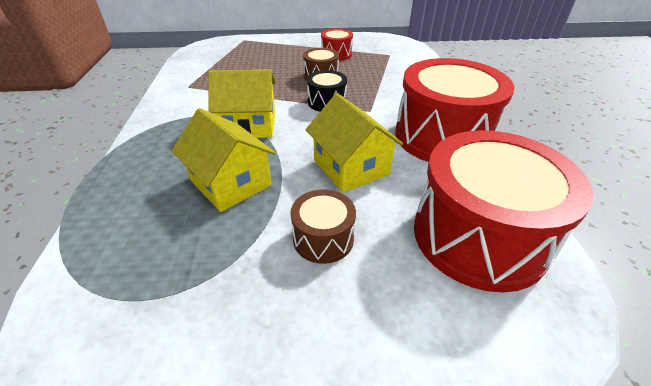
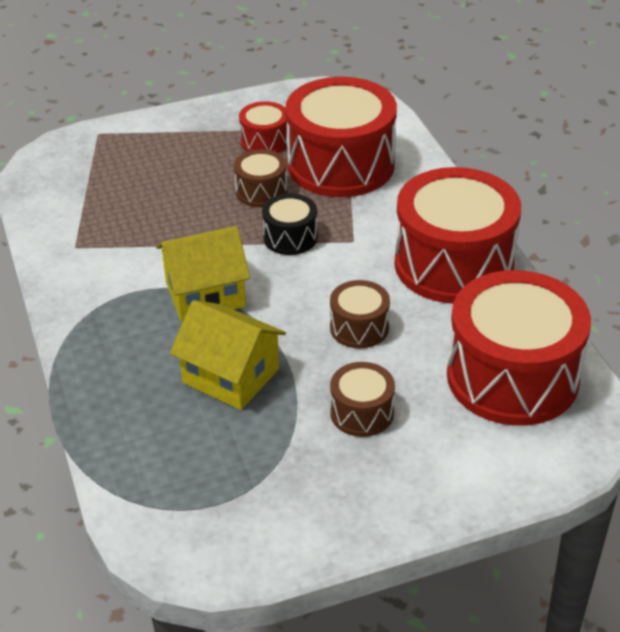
camera: 15 degrees left, 0 degrees up
(351, 167) = (359, 328): yellow house -> brown drum
(379, 70) = (341, 165): none -> red drum

